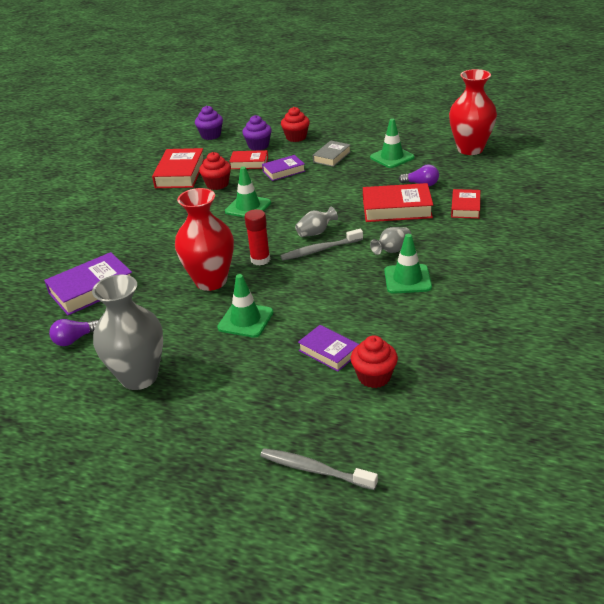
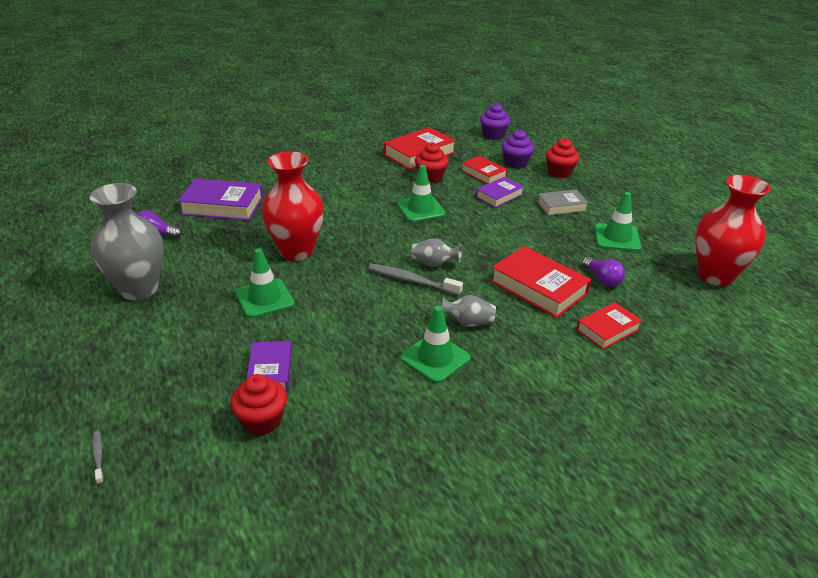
camera: 40 degrees right, 0 degrees up
(260, 260) = (356, 258): red glue stick -> none
(284, 171) = (499, 196): purple book -> purple book turned 60 degrees counterclockwise
(314, 470) = (98, 456): grey toothbrush -> grey toothbrush, size x0.51

